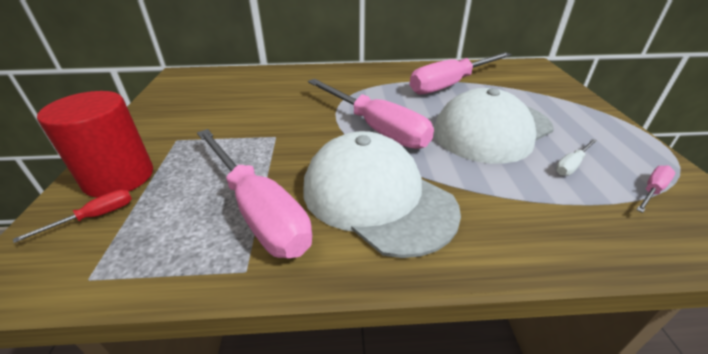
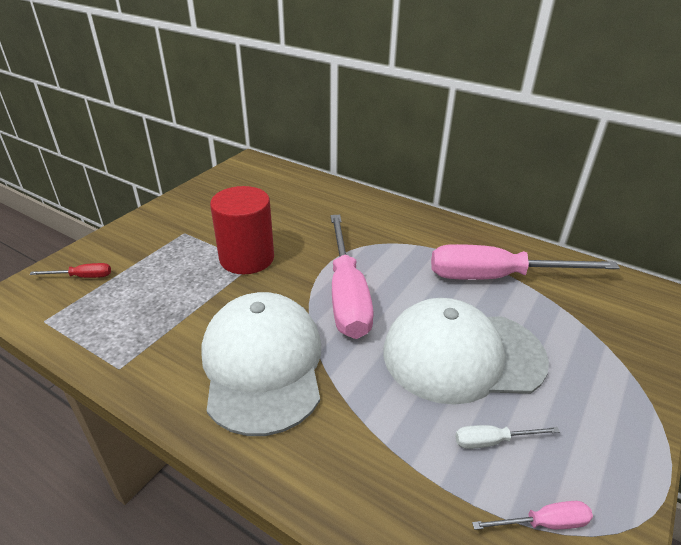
camera: 35 degrees right, 0 degrees up
(119, 177) = (121, 251): red cylinder -> red cylinder (247, 258)
(257, 210) = (172, 326): pink screwdriver -> none

